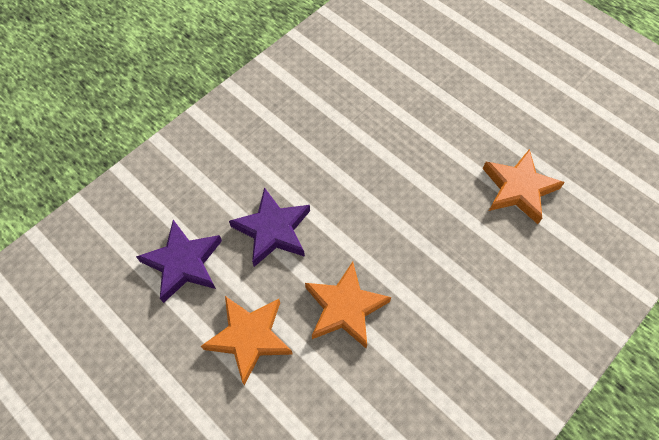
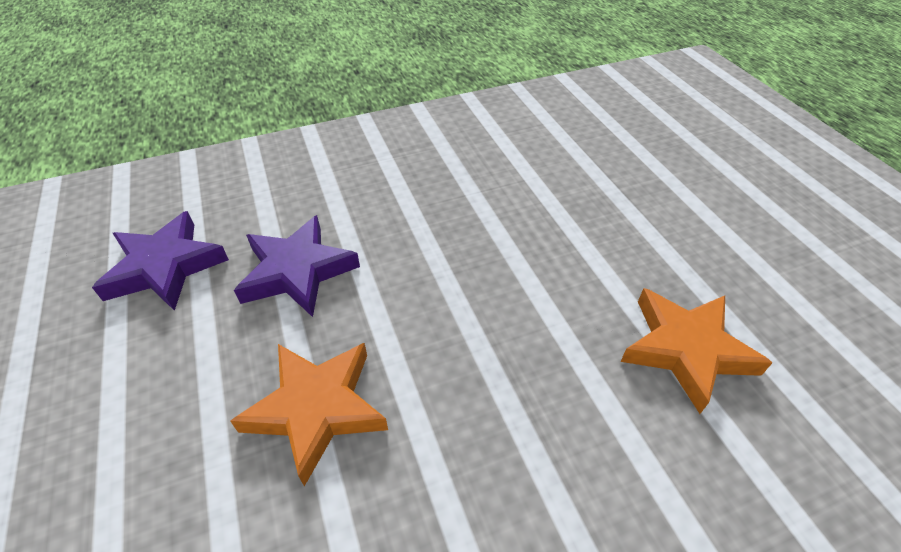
camera: 25 degrees right, 15 degrees down
(249, 337) = (160, 390): orange star -> none

